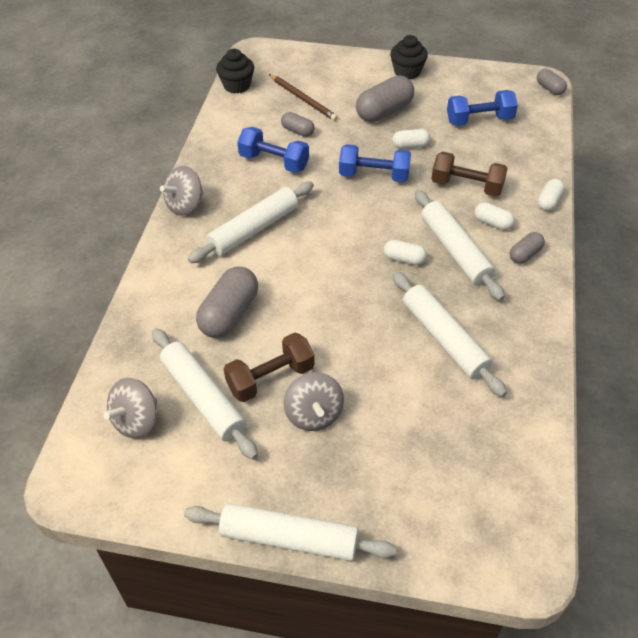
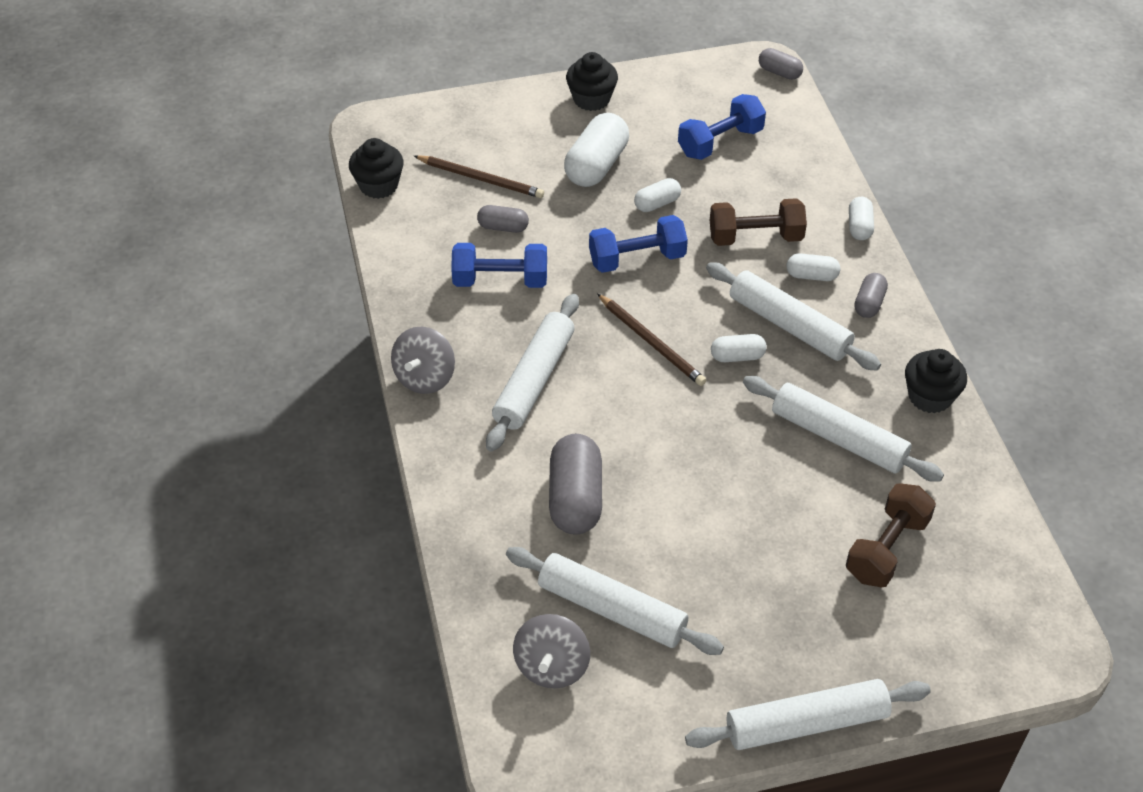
camera: 25 degrees left, 0 degrees up
(270, 378) = (674, 557): brown dumbbell -> brown dumbbell (886, 548)
(314, 414) = (748, 579): grey spinning top -> none
(349, 231) = (651, 342): none -> brown pencil
(384, 111) = (596, 165): grey capsule -> white capsule
(534, 334) = (930, 396): none -> black cupcake

